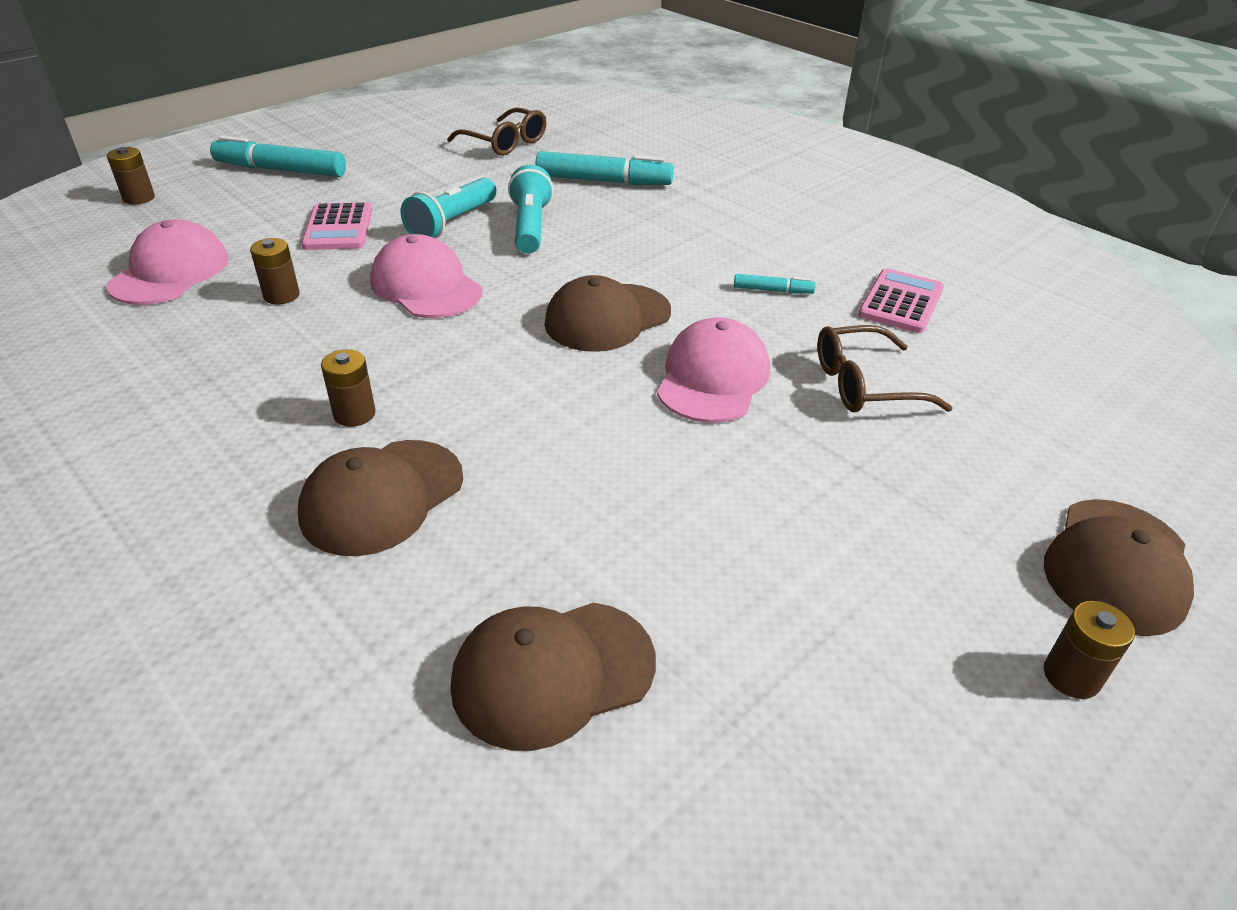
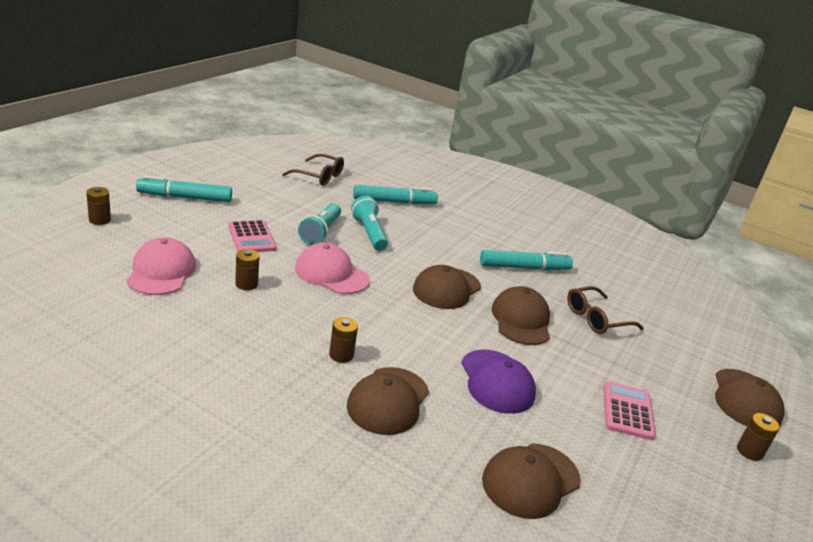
camera: 20 degrees left, 10 degrees down
(600, 482) = (497, 381): none -> purple cap
(713, 378) = (521, 320): pink cap -> brown cap
(773, 290) = (524, 268): turquoise marker -> turquoise marker, size x2.05
(900, 302) = (591, 271): pink calculator -> pink calculator (627, 411)

